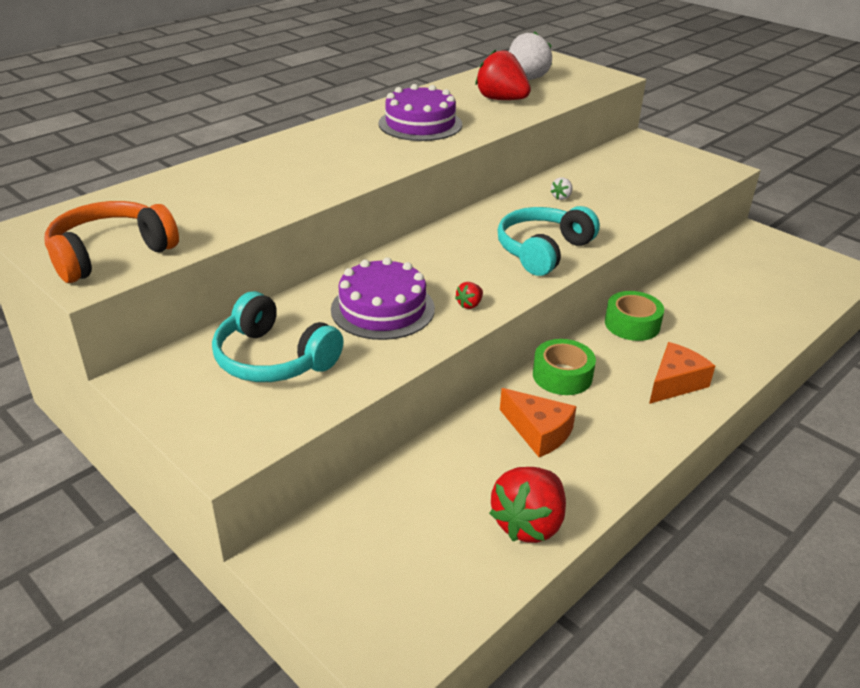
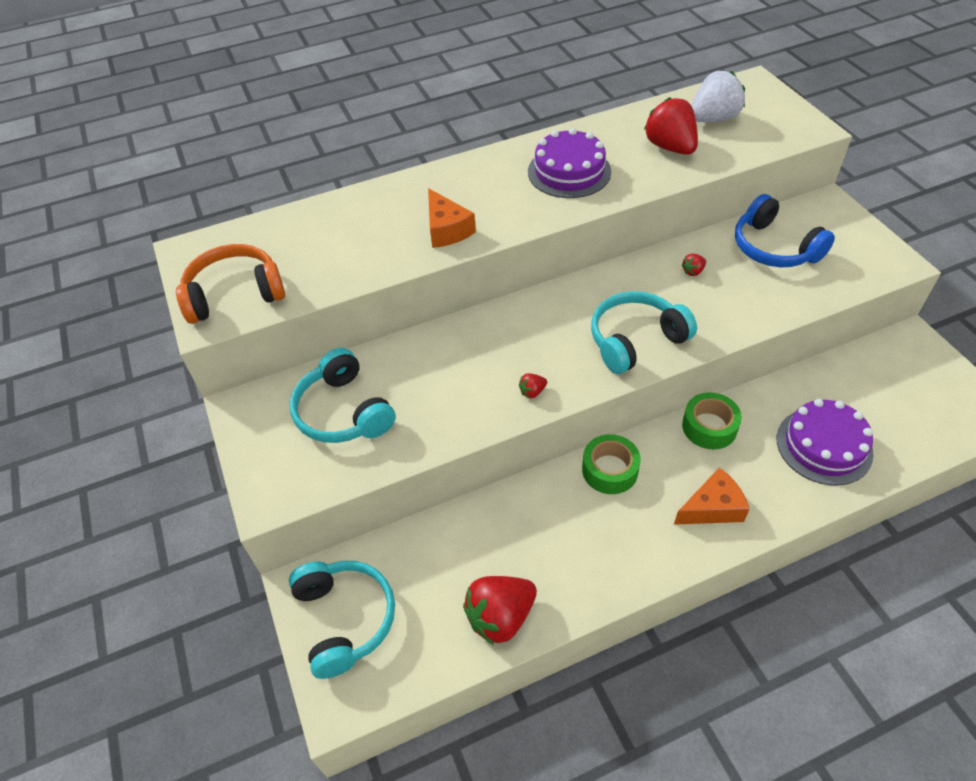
camera: 25 degrees right, 15 degrees up
(353, 576) = (344, 619): none -> turquoise headphones
(382, 309) = (455, 378): purple cake -> purple cake (824, 445)
(538, 432) = (556, 526): orange cheese -> orange cheese (447, 229)
(561, 197) = (693, 271): white strawberry -> red strawberry
(619, 172) = (774, 247): none -> blue headphones

